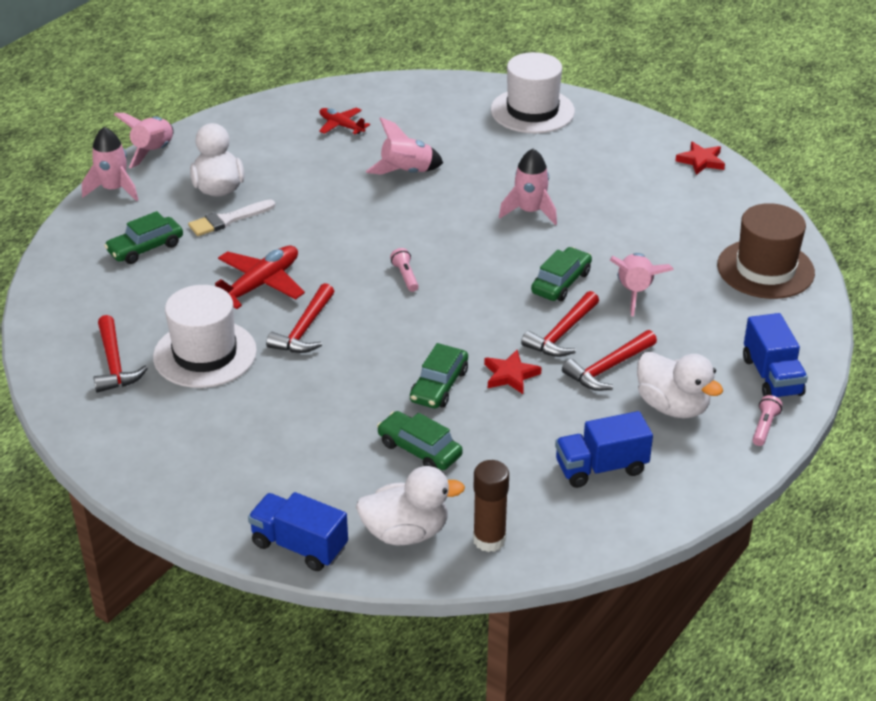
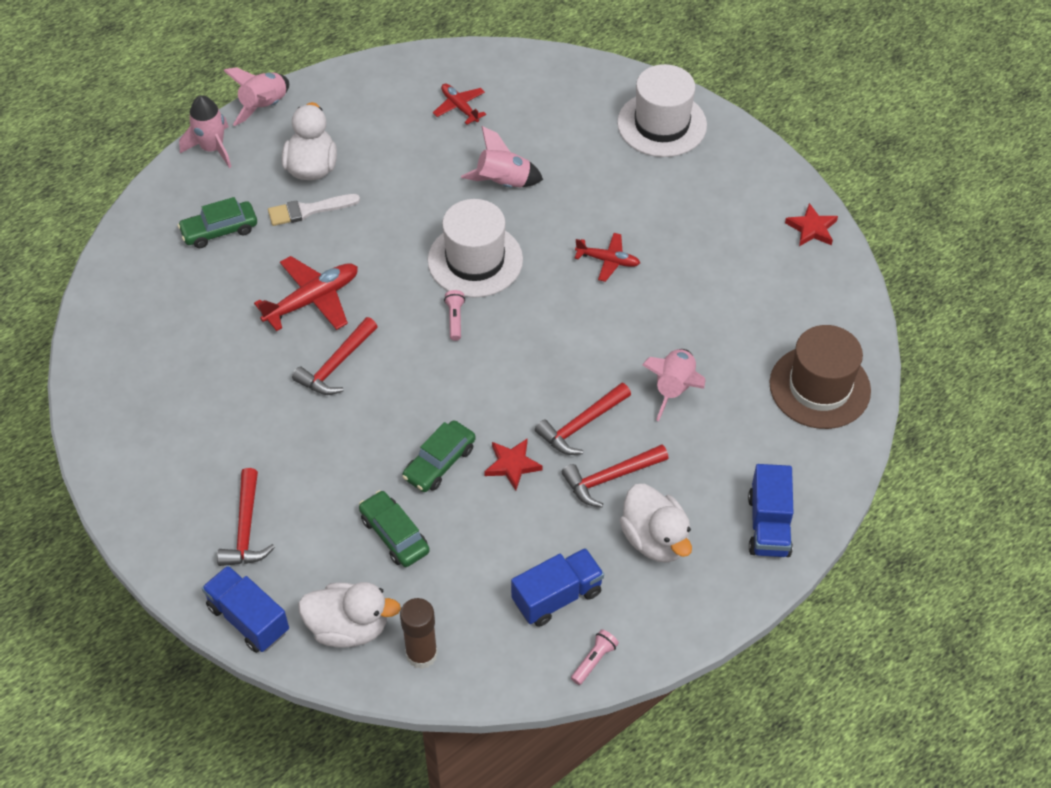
camera: 15 degrees right, 15 degrees up
(114, 364) = (149, 368): red hammer -> red hammer (246, 529)
(205, 354) = (234, 374): white hat -> white hat (475, 260)
(529, 211) = (608, 261): pink rocket -> red plane
(561, 282) = (605, 360): green car -> none
(601, 468) = (557, 596): blue truck -> blue truck turned 150 degrees clockwise
(764, 427) = (735, 585): pink flashlight -> pink flashlight (594, 660)

